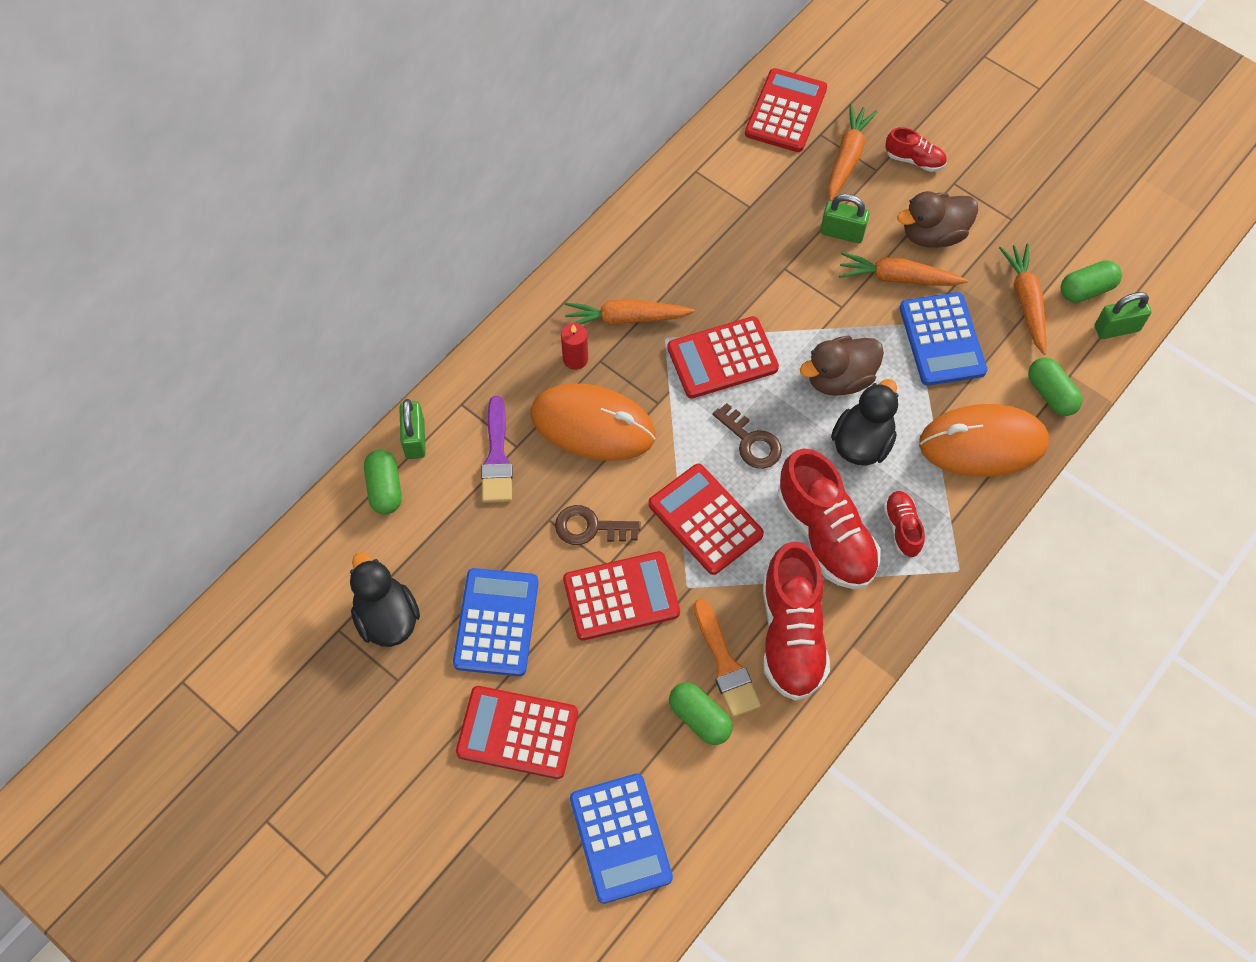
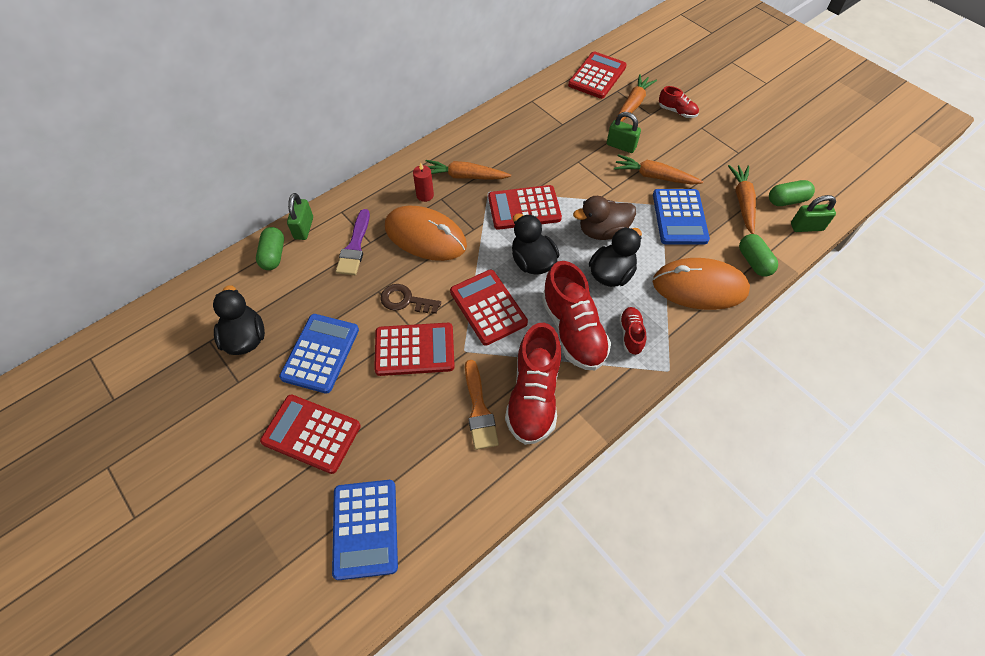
camera: 10 degrees right, 5 degrees down
(699, 718) = (450, 446): green capsule -> none
(751, 441) = (532, 262): brown key -> black duck
(933, 234) = (683, 154): brown duck -> none

